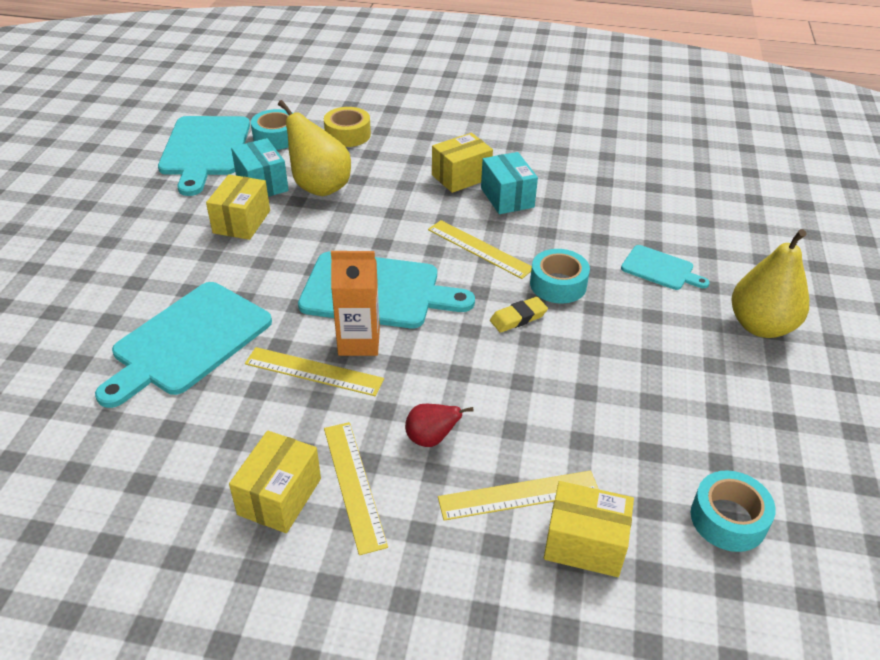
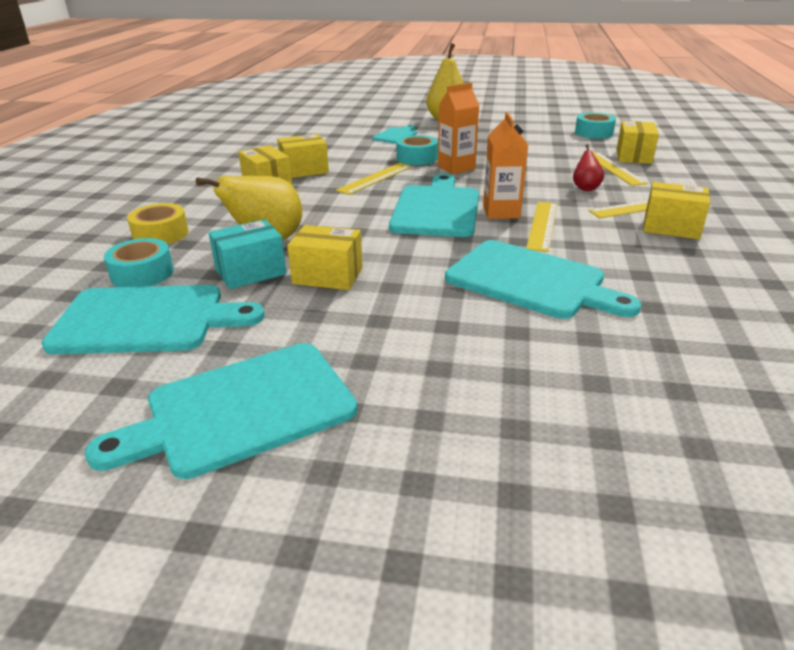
camera: 90 degrees left, 10 degrees down
(82, 196) = (242, 410): none -> turquoise cutting board
(507, 197) = (304, 170): turquoise box -> yellow box
(518, 318) = (456, 168): yellow eraser -> orange carton

